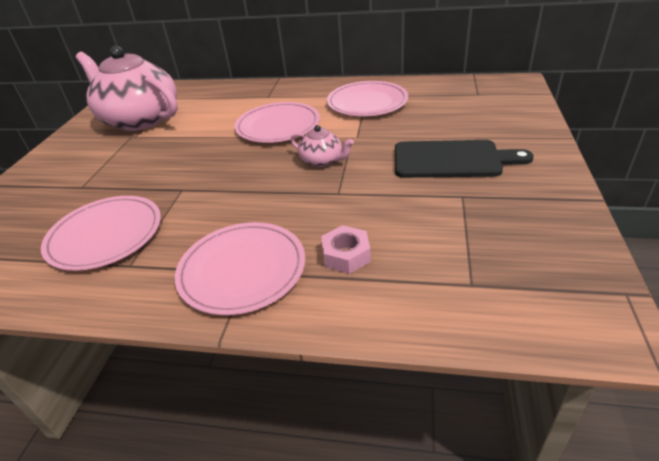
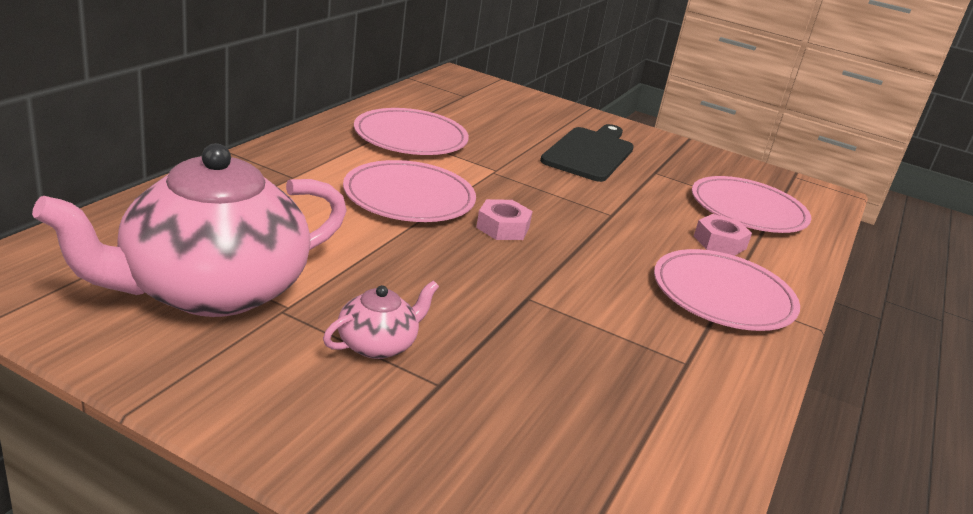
camera: 80 degrees left, 10 degrees down
(105, 235) = (609, 374): pink plate -> pink plate (748, 210)
(268, 160) = (503, 227): none -> pink nut
(322, 160) = (534, 201): pink teapot -> pink teapot (378, 344)

